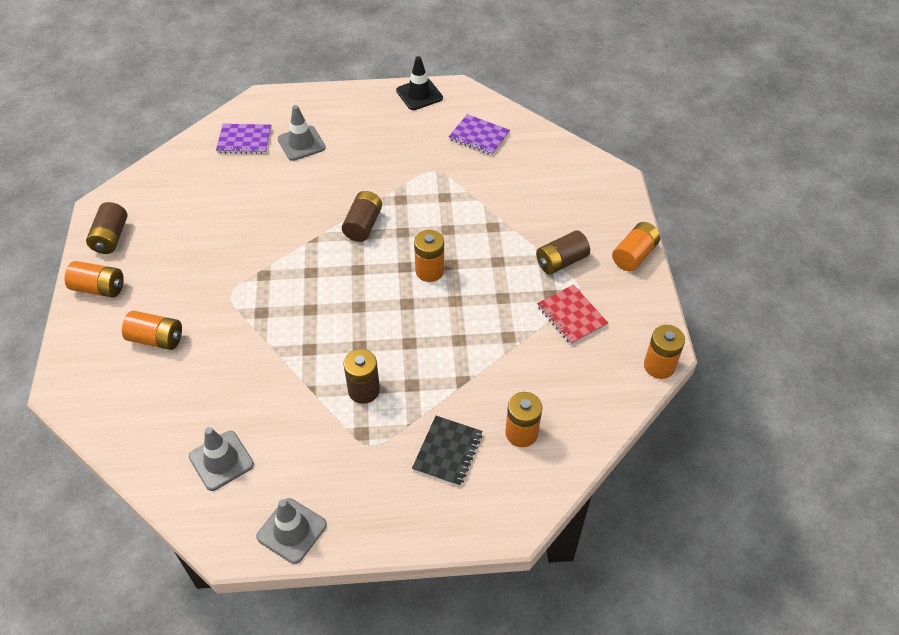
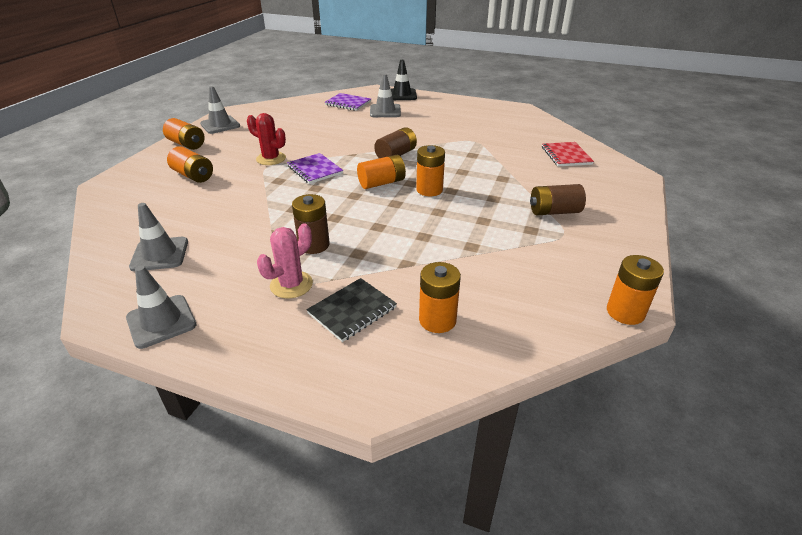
camera: 25 degrees right, 15 degrees down
(111, 237) = (220, 125): brown battery -> grey traffic cone
(225, 279) = (271, 159): none -> red cactus
(376, 445) = (291, 285): none -> pink cactus
(419, 94) = (489, 106): black traffic cone -> black traffic cone (402, 95)
(479, 136) = (523, 132): purple notebook -> purple notebook (315, 170)
(571, 316) = (544, 248): red notebook -> red notebook (566, 155)
(634, 255) = (632, 224): orange battery -> orange battery (382, 183)

